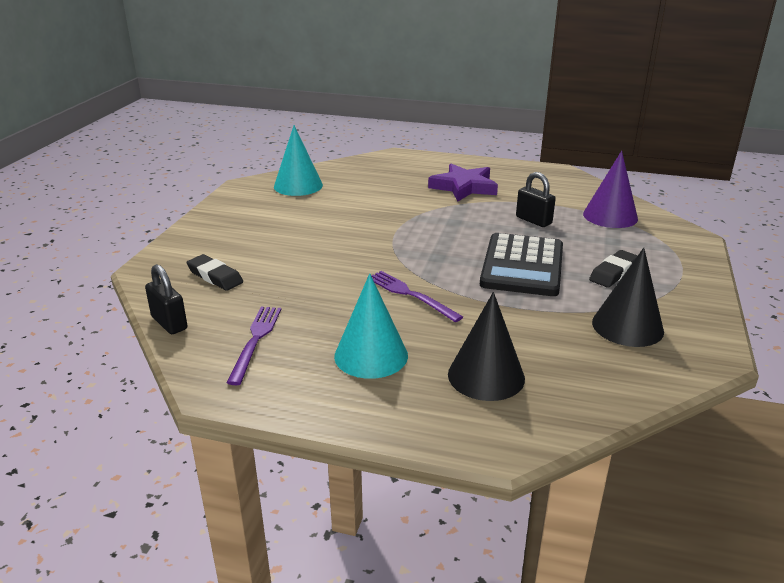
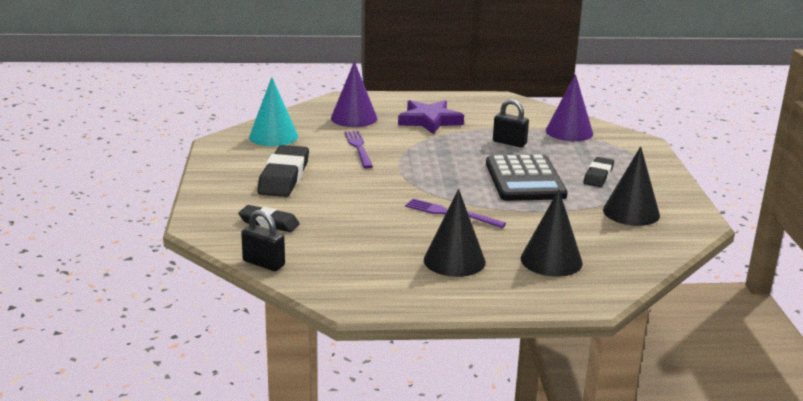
camera: 20 degrees left, 5 degrees down
(255, 340) = (351, 265): purple fork -> purple fork (358, 148)
(272, 228) = (284, 177): none -> black eraser
(371, 355) = (454, 261): turquoise cone -> black cone
(389, 176) = (354, 118): none -> purple cone

